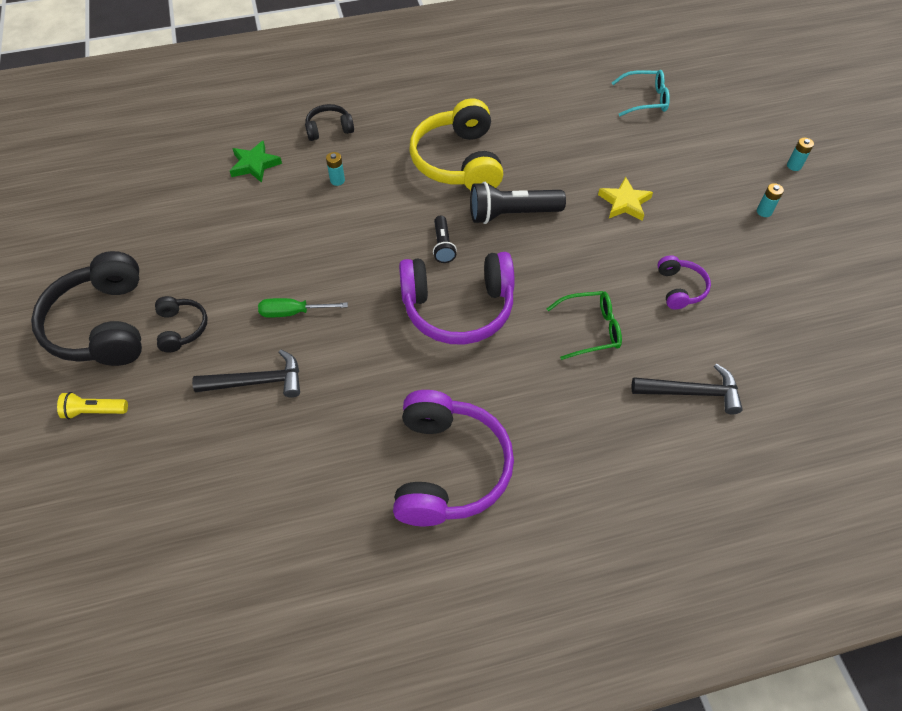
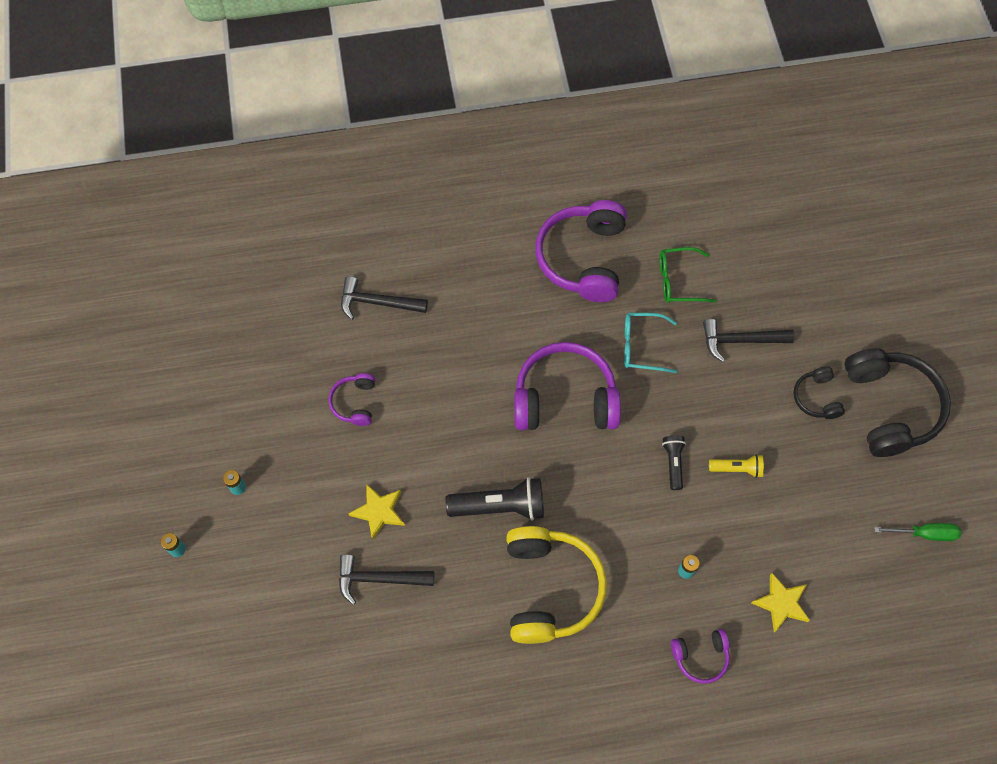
camera: 175 degrees left, 10 degrees up
(94, 411) = (871, 325): yellow flashlight -> yellow flashlight (737, 468)
(255, 164) = (781, 603): green star -> yellow star
(293, 312) = (717, 406): green screwdriver -> green screwdriver (925, 533)
(329, 129) = (700, 657): black headphones -> purple headphones
(443, 245) = (574, 471): black flashlight -> black flashlight (673, 463)
(590, 329) = (448, 367): green glasses -> green glasses (678, 280)
(609, 158) = (379, 579): none -> black hammer
(645, 99) = (309, 677): turquoise glasses -> turquoise glasses (642, 346)

